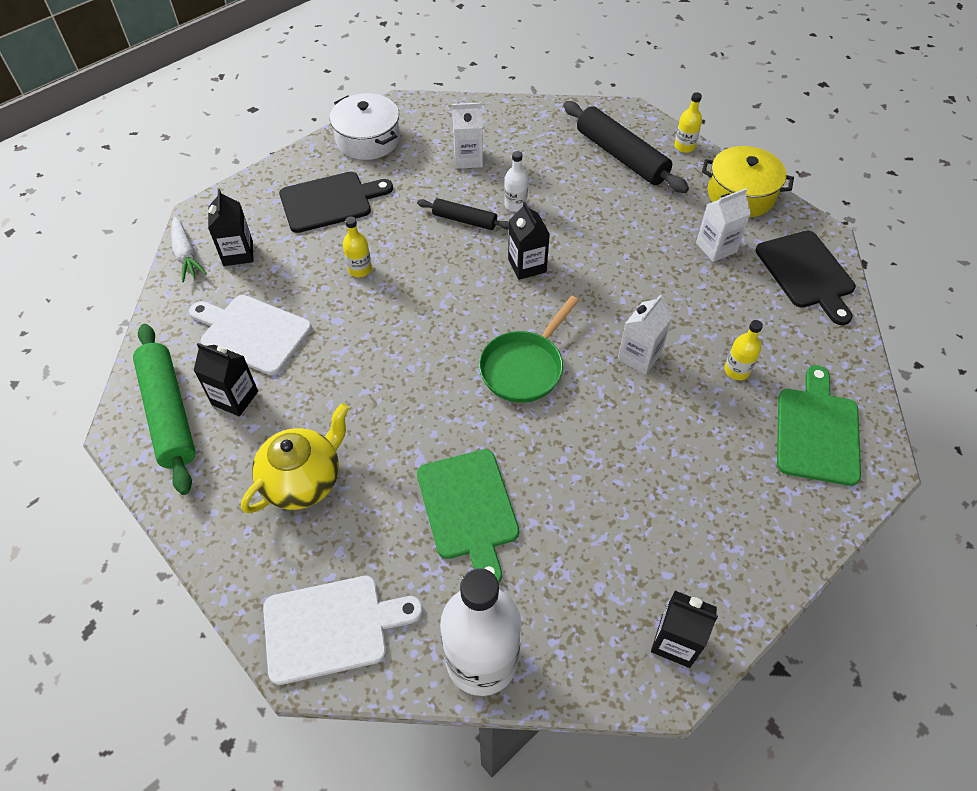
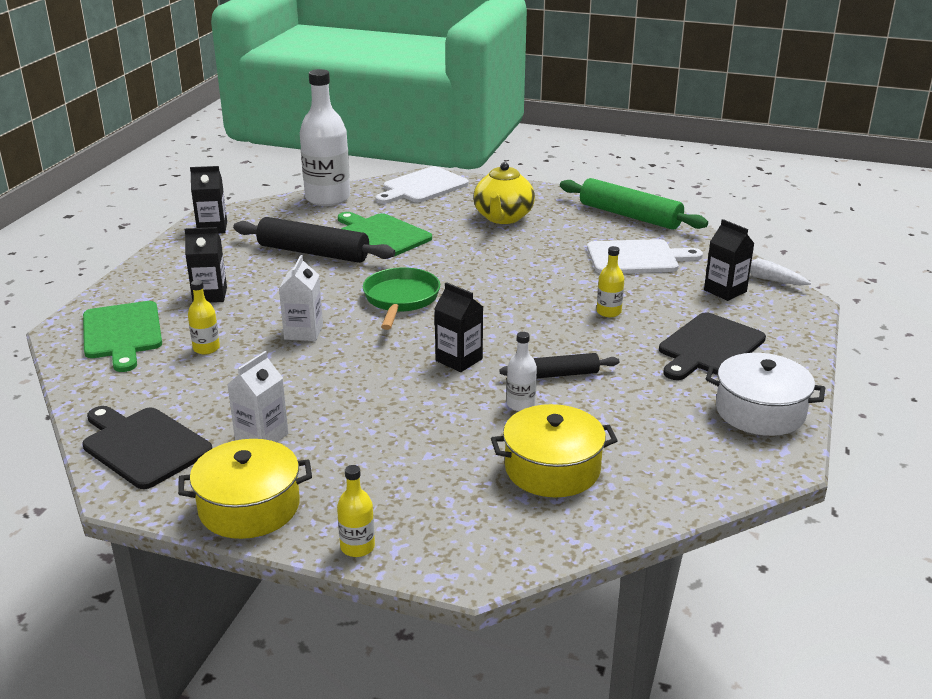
camera: 150 degrees right, 25 degrees down
(235, 398) = (598, 231): black carton -> black carton (210, 295)
(468, 159) = (623, 431): white carton -> none
(537, 151) = (552, 469): none -> yellow pot
(621, 156) = (439, 501): black rolling pin -> black rolling pin (313, 253)

